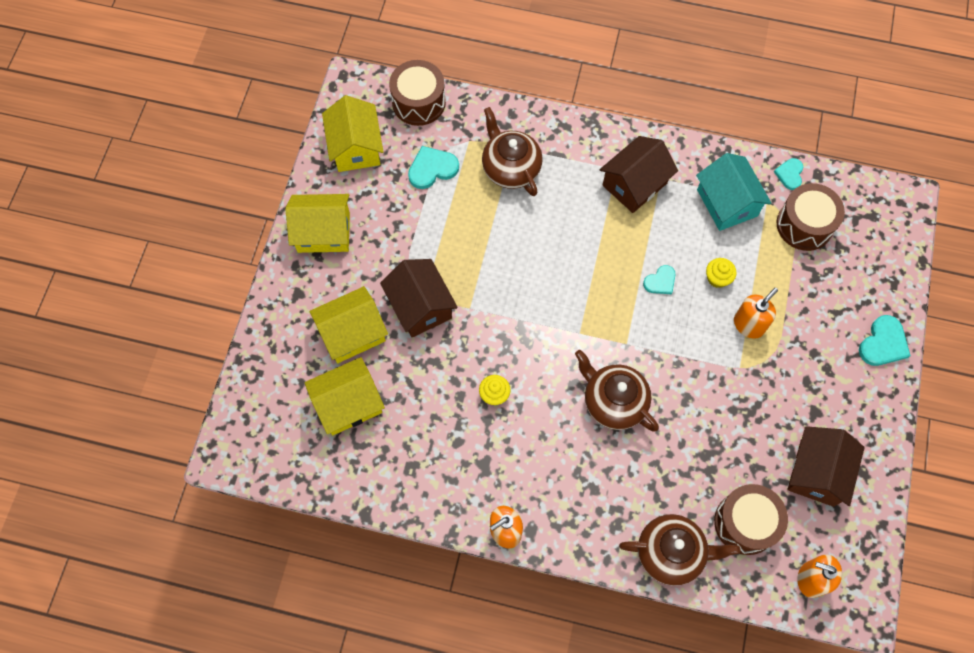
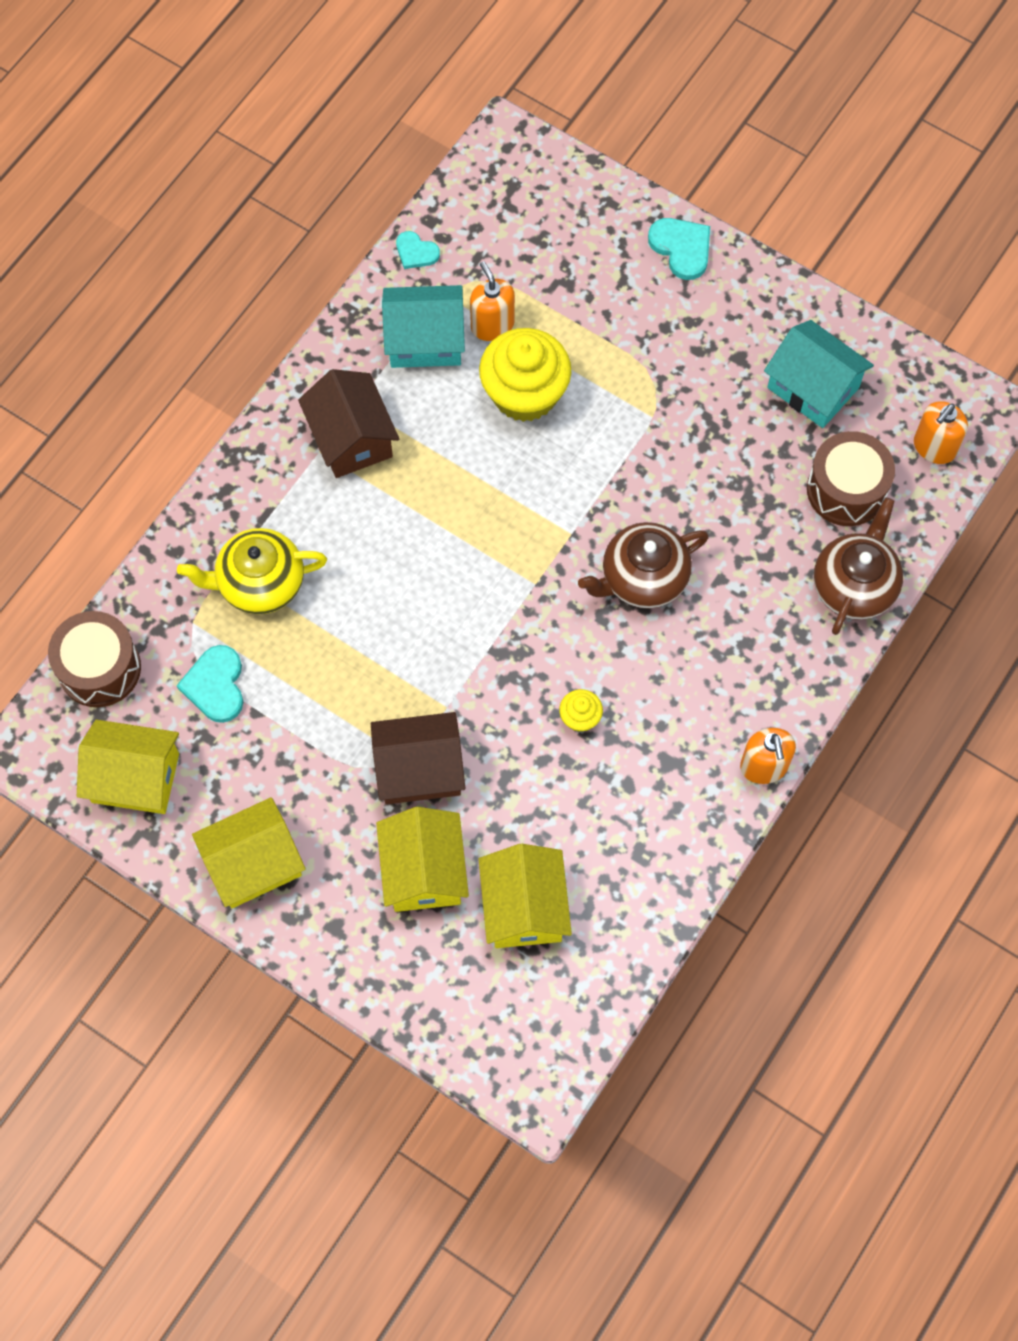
camera: 70 degrees left, 0 degrees up
(323, 232) = (253, 863): yellow house -> yellow house turned 45 degrees clockwise
(510, 168) = (259, 583): brown teapot -> yellow teapot
(660, 281) = (502, 461): turquoise heart -> none
(717, 278) = (524, 393): yellow cupcake -> yellow cupcake, size x2.22
(749, 324) = (601, 383): orange soap dispenser -> orange soap dispenser (492, 325)
(804, 225) = (493, 265): brown drum -> none
(817, 472) = (813, 388): brown house -> turquoise house

